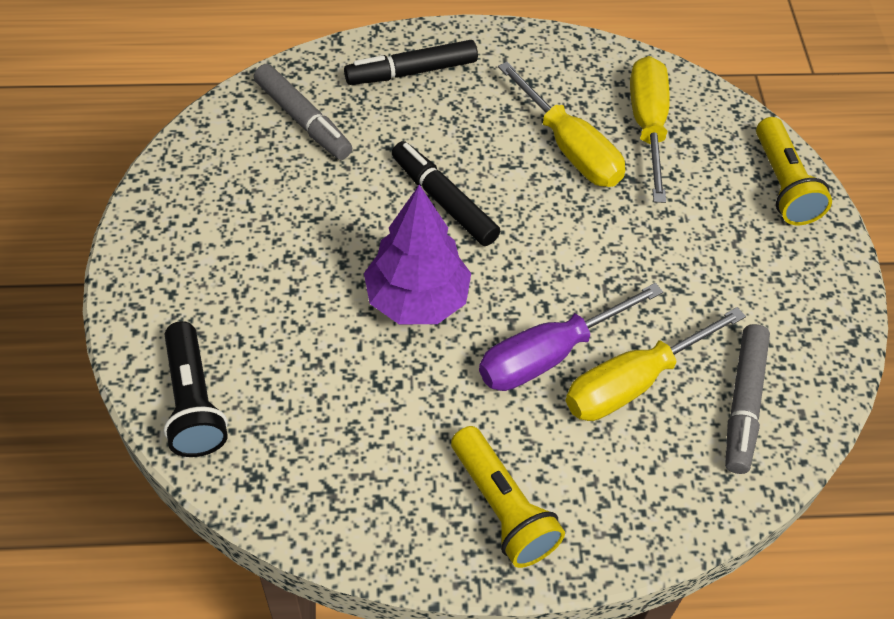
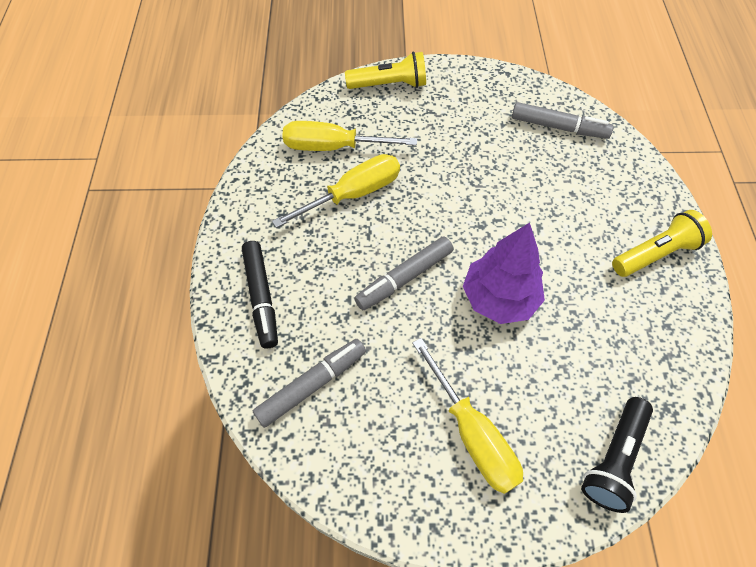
camera: 85 degrees left, 5 degrees up
(194, 403) = (614, 459): black flashlight -> black flashlight turned 135 degrees clockwise
(444, 201) = (404, 278): black marker -> grey marker
(549, 354) = (536, 220): purple screwdriver -> none
(633, 382) = (551, 177): yellow screwdriver -> yellow screwdriver (472, 433)

